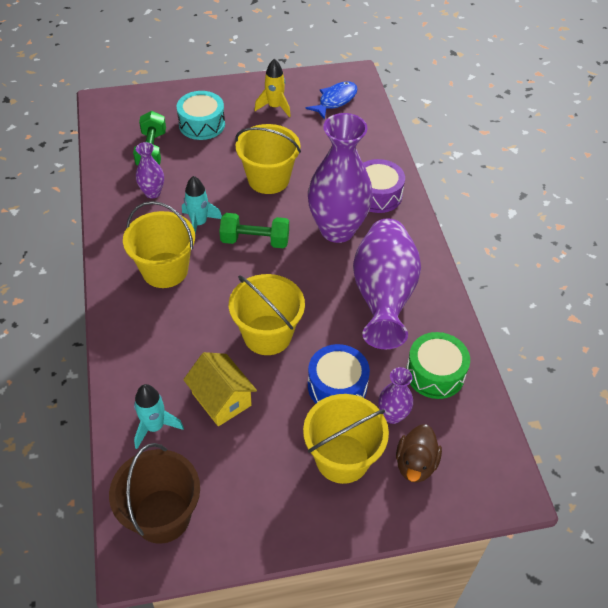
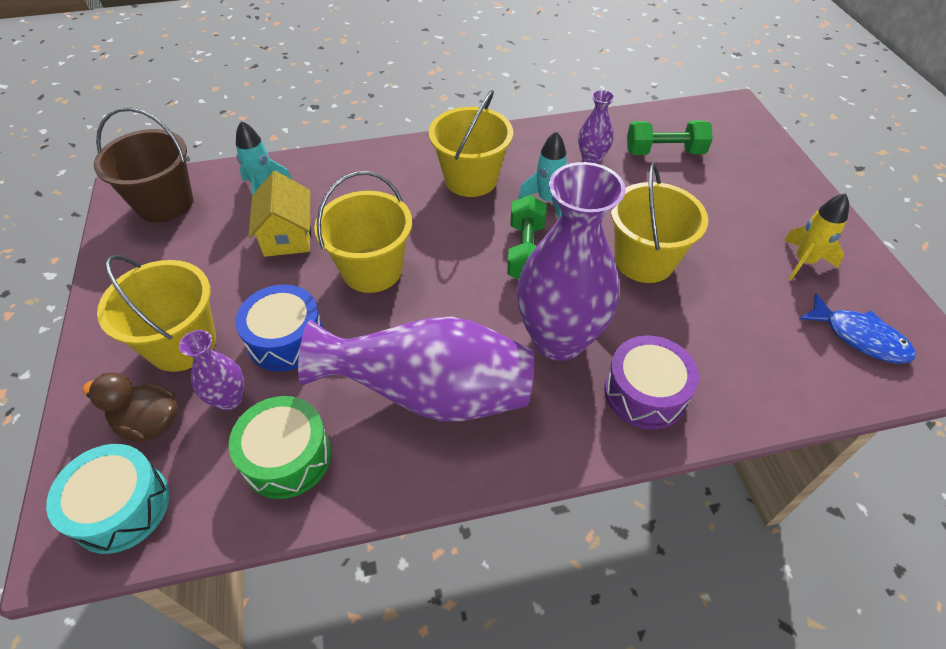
camera: 90 degrees right, 0 degrees up
(202, 124) = (731, 190): turquoise drum -> turquoise drum (121, 507)
(221, 399) = (287, 235): yellow house -> yellow house turned 60 degrees counterclockwise

